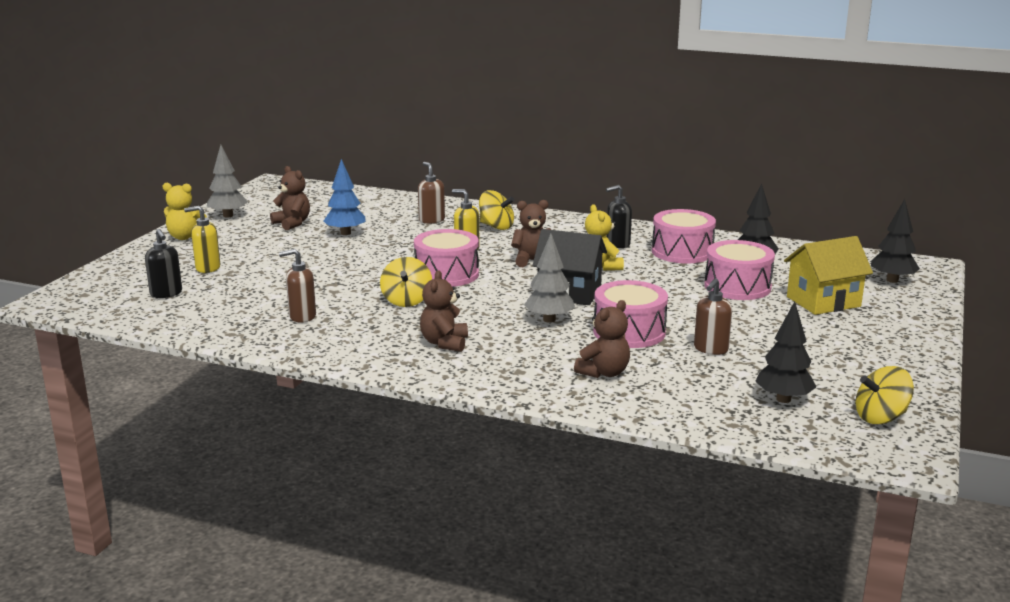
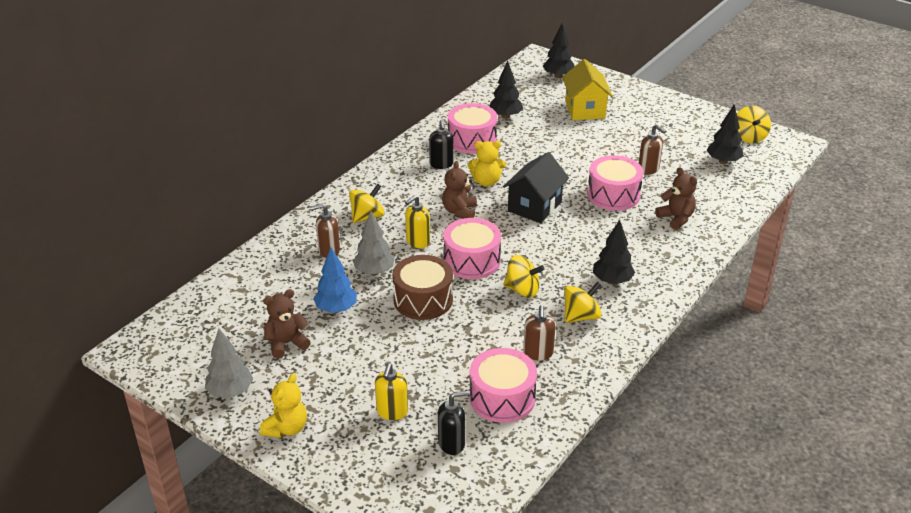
camera: 75 degrees left, 15 degrees up
(371, 332) = (581, 316): none -> yellow spinning top
(372, 262) = (423, 300): none -> brown drum
(444, 343) = (612, 281): brown teddy bear -> black tree
(549, 319) = (582, 225): grey tree -> grey tree (374, 272)
(737, 287) = (548, 134): pink drum -> pink drum (502, 398)

